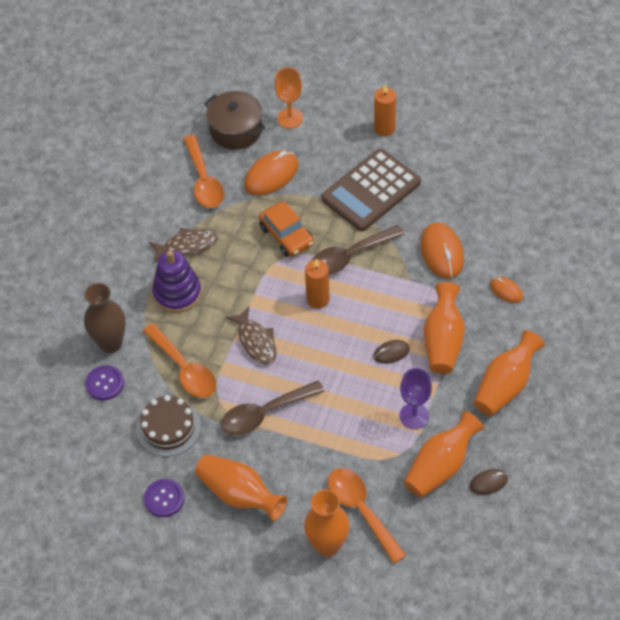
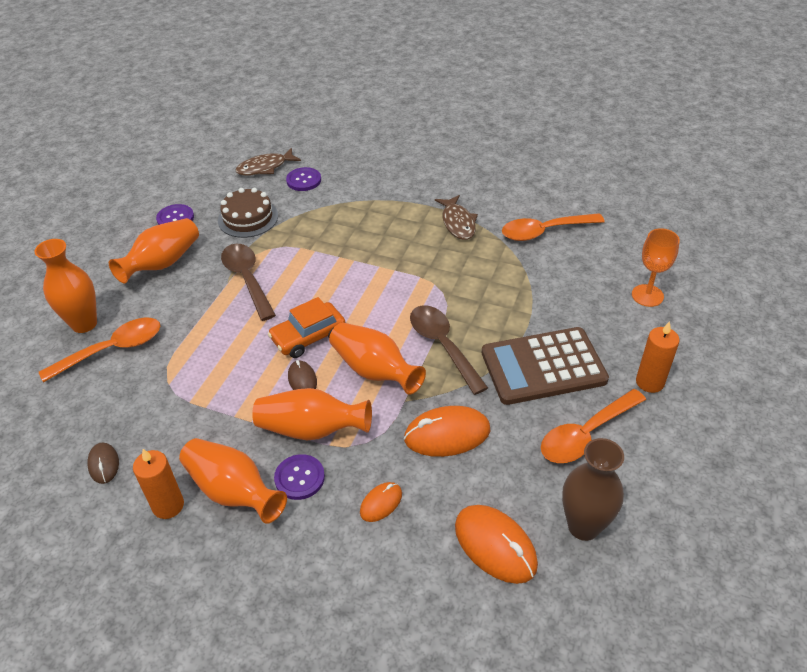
camera: 90 degrees right, 10 degrees down
(111, 343) = (346, 181): brown vase -> brown vase (583, 526)
(177, 293) = (399, 218): purple stacking toy -> none
(184, 369) = (310, 225): orange spoon -> orange spoon (586, 434)
(236, 130) = (619, 253): brown pot -> none
(256, 341) = (334, 272): brown fish -> brown fish (265, 167)
(271, 175) = (557, 281): orange mouse -> orange mouse (495, 545)
(286, 235) = (472, 293): orange car -> orange car (308, 337)
(318, 299) = (383, 318): orange candle -> orange candle (168, 505)
(371, 191) = (543, 366): brown calculator -> brown calculator turned 60 degrees counterclockwise
(414, 416) = (213, 397): purple goblet -> none
(440, 466) = (141, 419): orange vase -> orange vase (374, 371)
(489, 343) = (299, 478): none -> purple button

